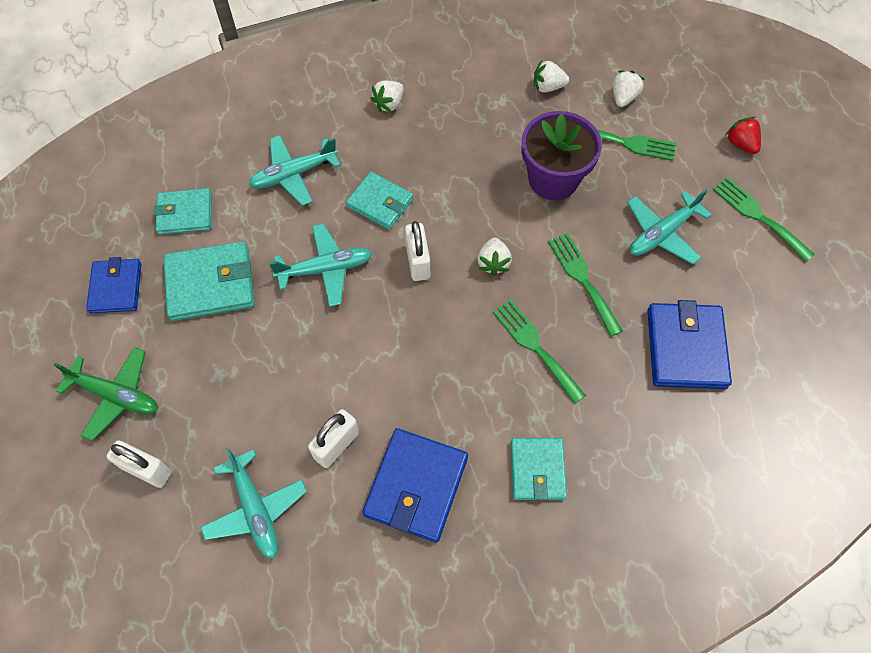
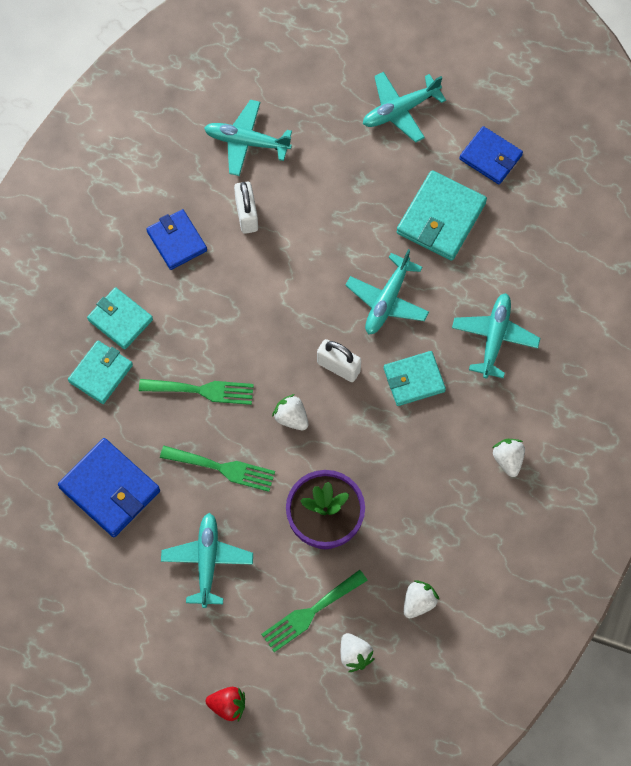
camera: 130 degrees right, 5 degrees up
(116, 396) = (400, 110): green plane -> turquoise plane
(146, 470) = (329, 98): white padlock -> none
(185, 214) = (521, 239): turquoise wallet -> turquoise wallet (101, 373)
(416, 486) = (177, 241): blue wallet -> blue wallet, size x0.67
(758, 216) = (156, 649): green fork -> none

